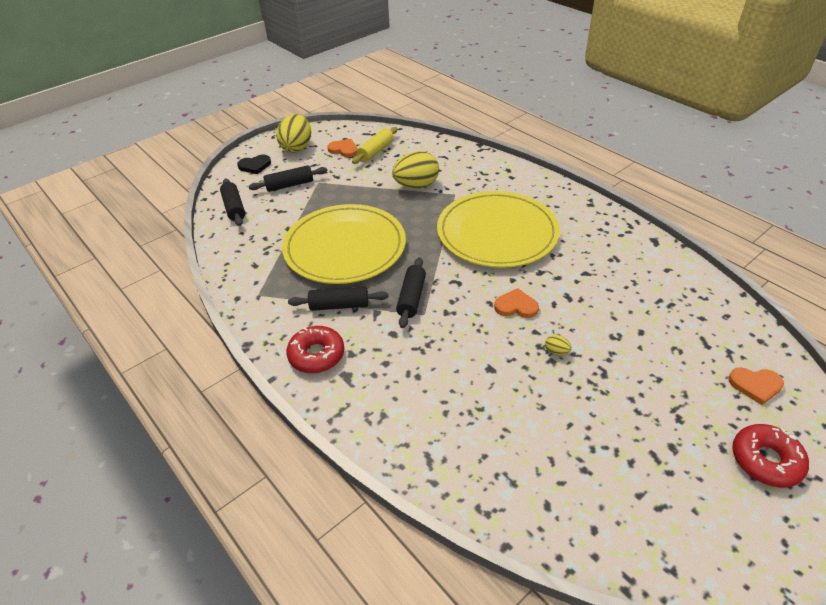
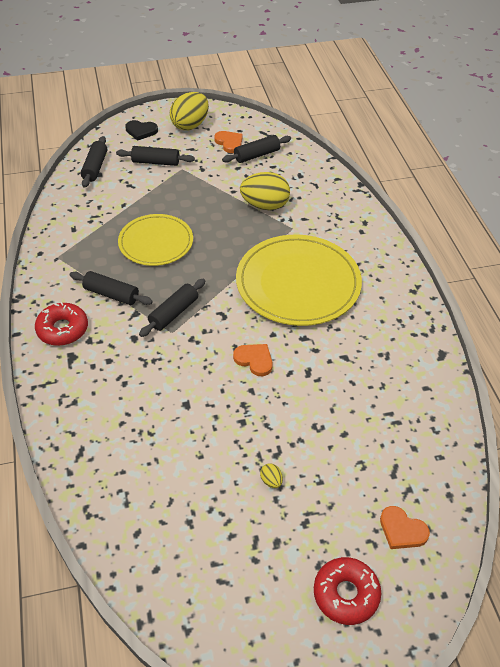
camera: 25 degrees right, 5 degrees up
(345, 247) = (156, 242): yellow plate -> yellow plate, size x0.63
(376, 151) = (257, 155): yellow rolling pin -> black rolling pin
(556, 351) = (253, 416): yellow egg -> yellow egg (271, 481)

